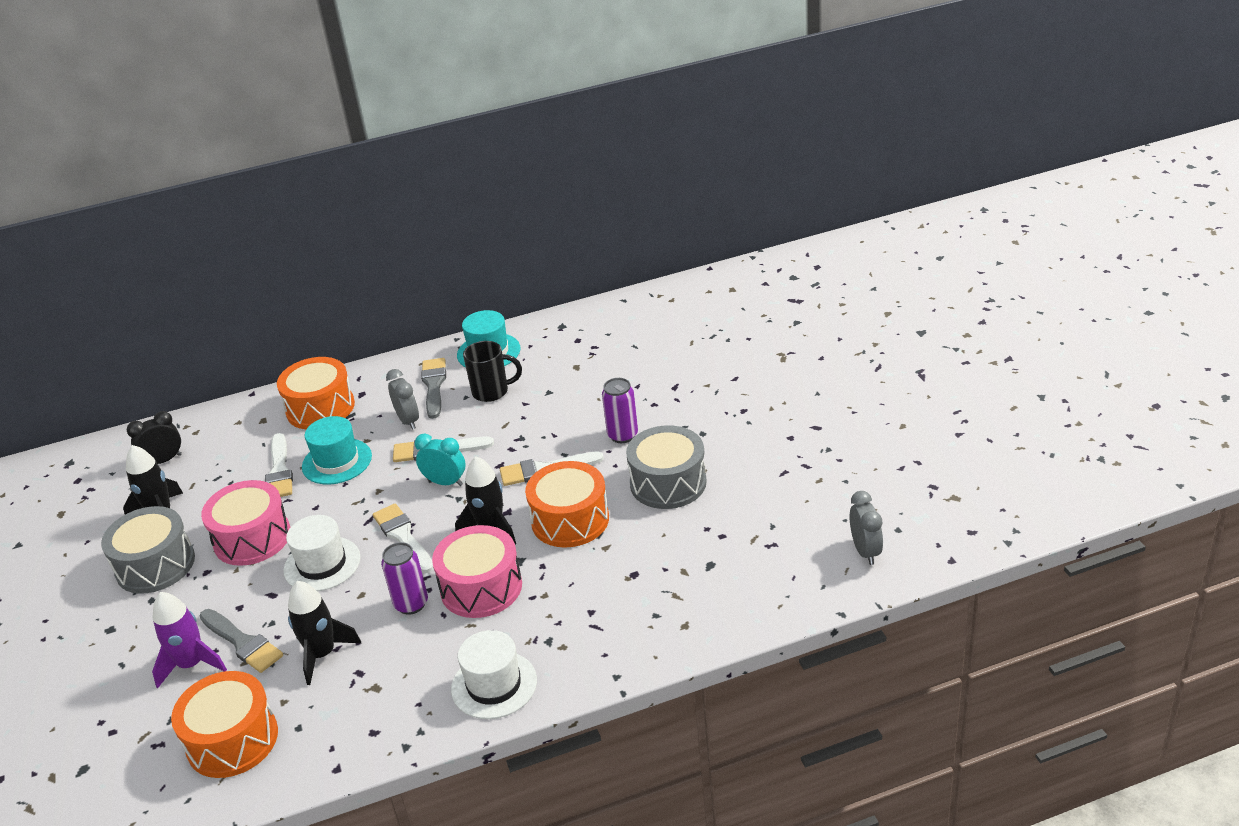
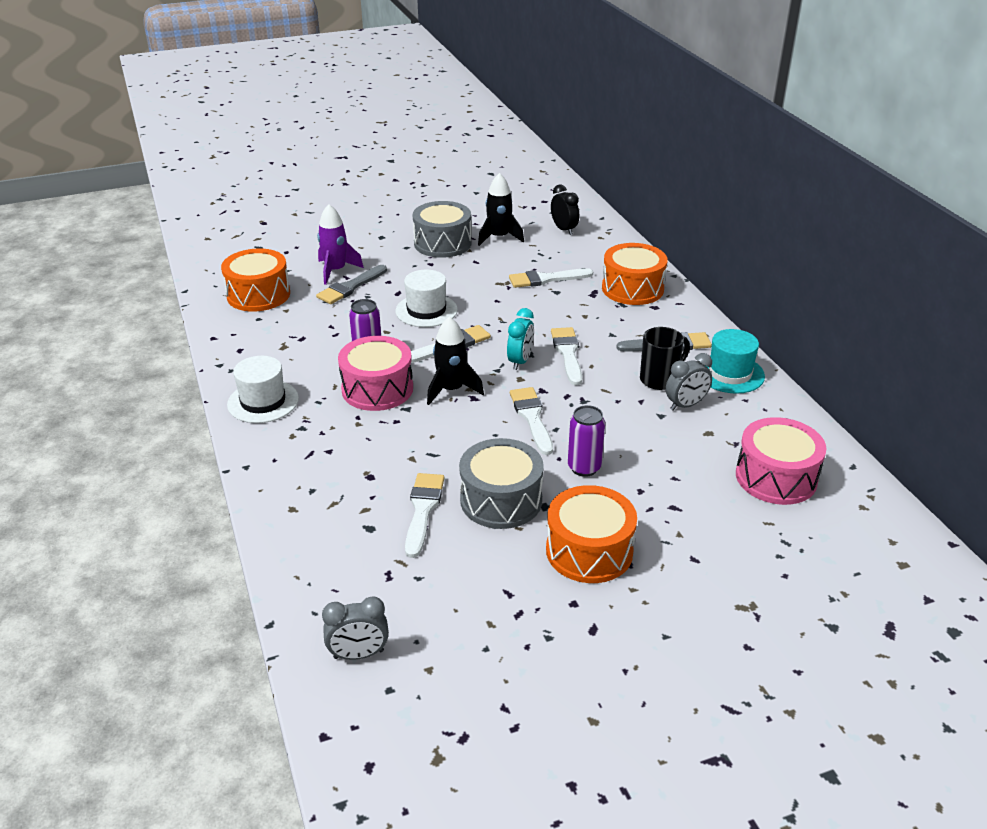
camera: 85 degrees right, 0 degrees up
(252, 538) = (464, 277): pink drum -> pink drum (776, 477)
(322, 654) = (326, 321): black rocket -> none
(337, 461) = (555, 304): turquoise hat -> none
(408, 421) = (613, 335): grey clock -> grey clock (685, 405)
(492, 392) = (660, 379): black mug -> black mug turned 120 degrees counterclockwise
(570, 520) = (455, 435): orange drum -> orange drum (589, 551)
(683, 531) = (423, 510): none -> white brush

